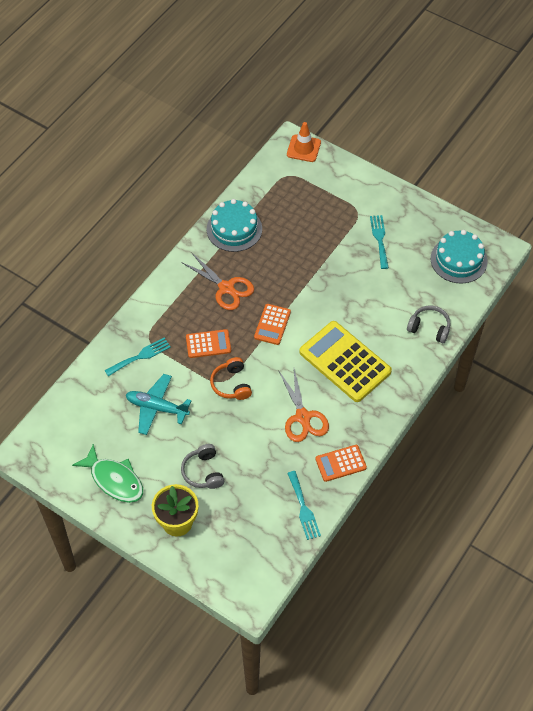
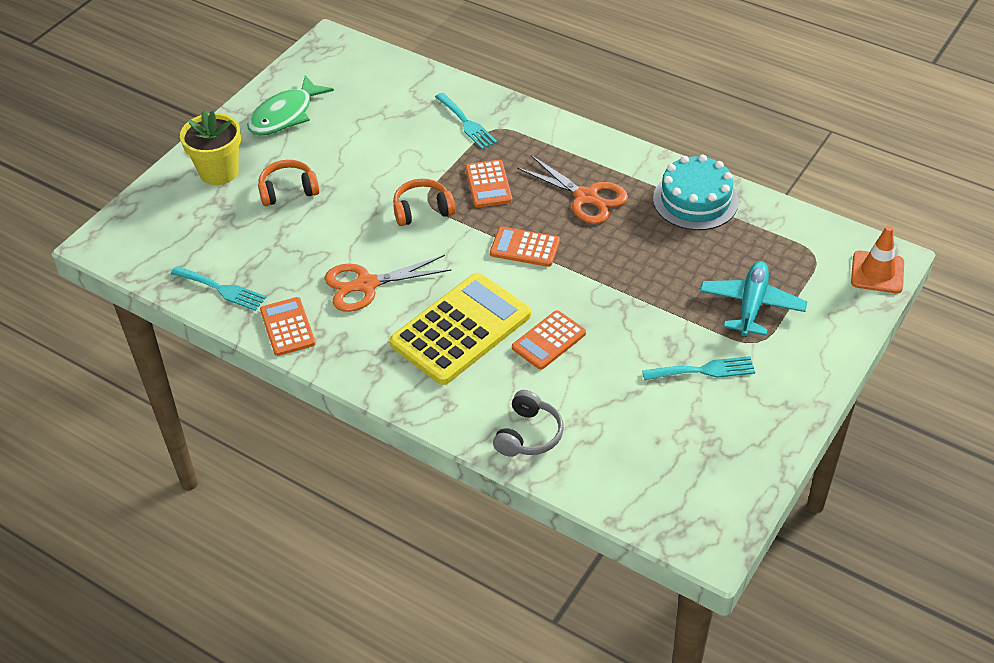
camera: 90 degrees right, 10 degrees down
(157, 408) = (387, 143): turquoise plane -> turquoise plane (751, 305)
(203, 472) = (288, 191): grey headphones -> orange headphones
(226, 288) = (586, 197): orange scissors -> orange scissors turned 90 degrees counterclockwise
(303, 508) = (222, 289): turquoise fork -> turquoise fork turned 135 degrees counterclockwise
(355, 314) = (549, 341): none -> orange calculator
(458, 260) = (676, 479): turquoise cake -> none

